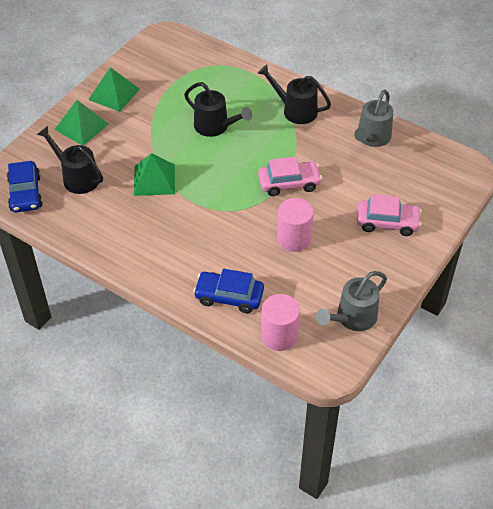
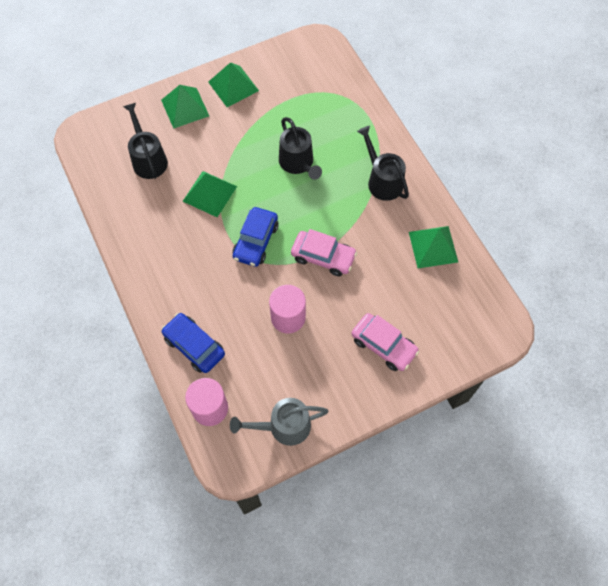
camera: 30 degrees right, 15 degrees up
(25, 193) = (98, 154): blue car -> blue car (256, 241)
(371, 138) = (433, 246): grey watering can -> green pyramid

